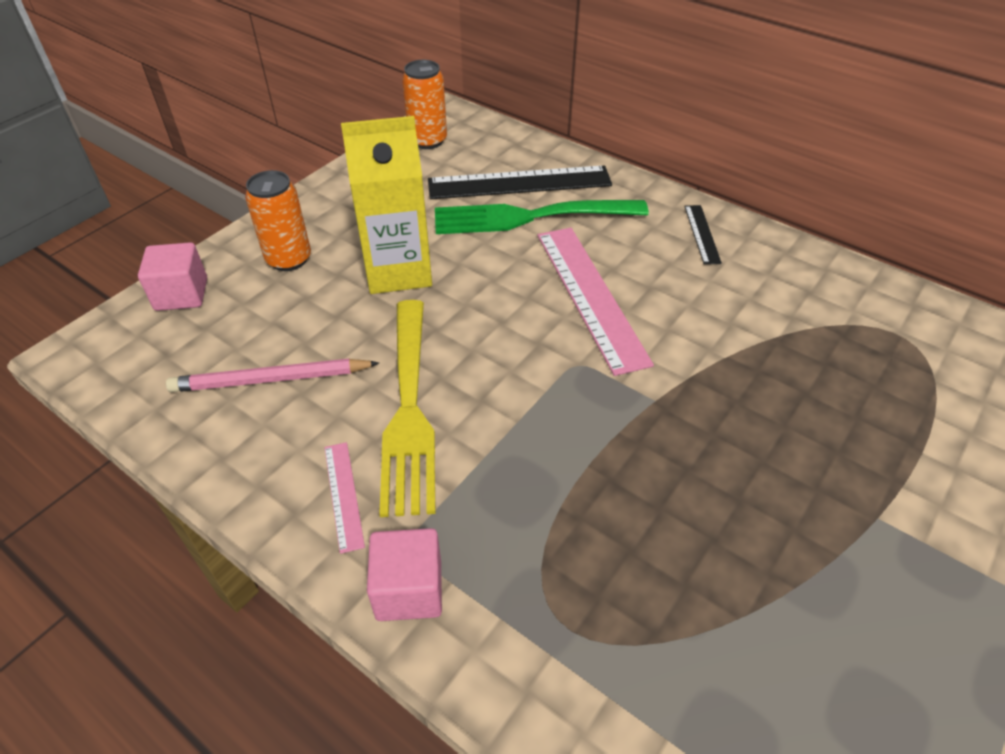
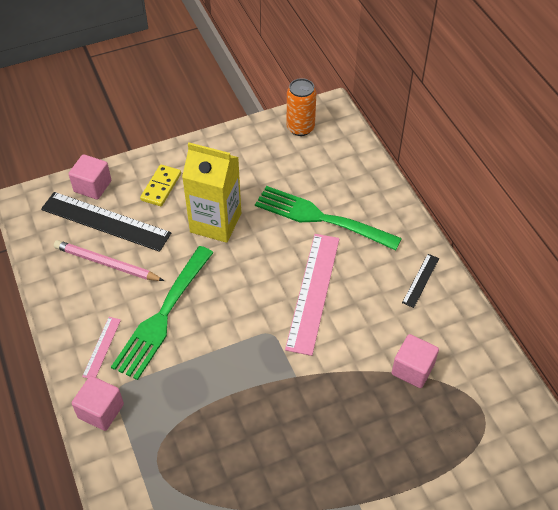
camera: 30 degrees right, 5 degrees up
(289, 259) = (161, 187): orange can -> yellow domino
(409, 409) = (163, 315): yellow fork -> green fork
(519, 183) = (334, 188): black ruler -> black ruler (105, 221)
(783, 327) = (412, 369): none -> pink cube

